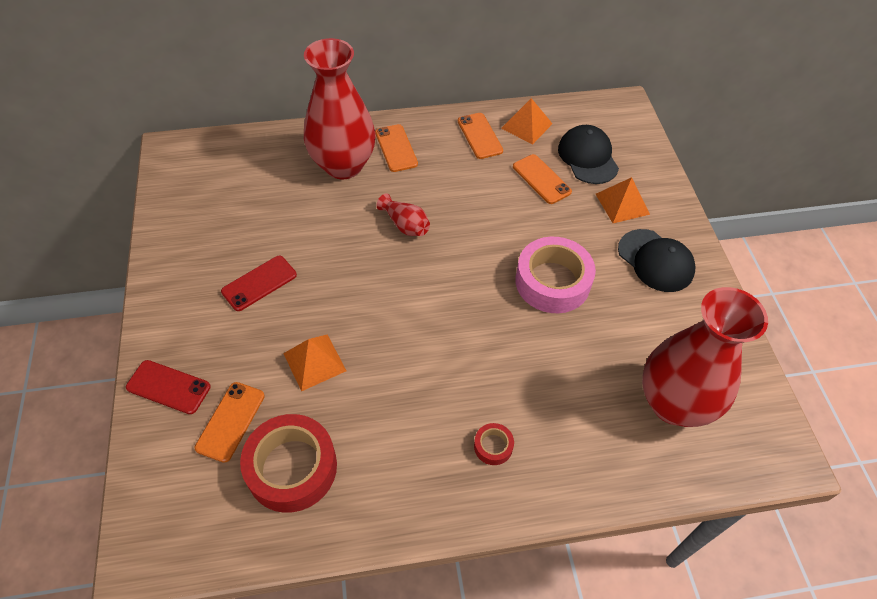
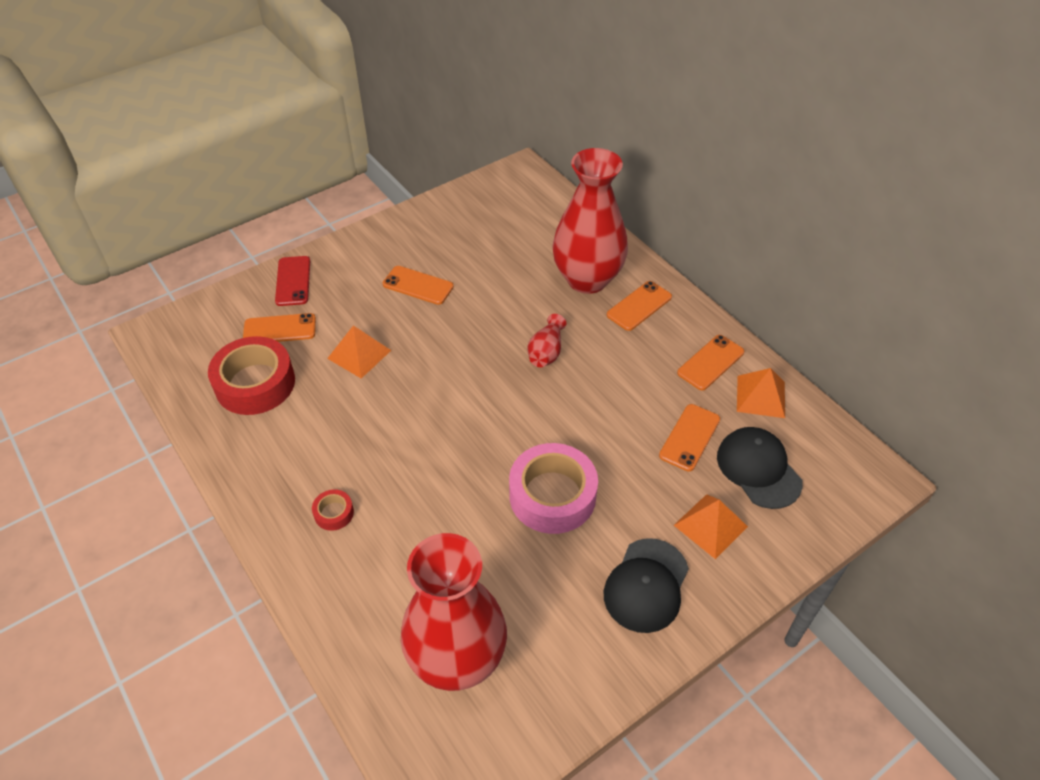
camera: 65 degrees right, 5 degrees down
(259, 283) = (418, 285): red phone -> orange phone
(588, 157) = (758, 469): black cap -> black cap turned 75 degrees counterclockwise

